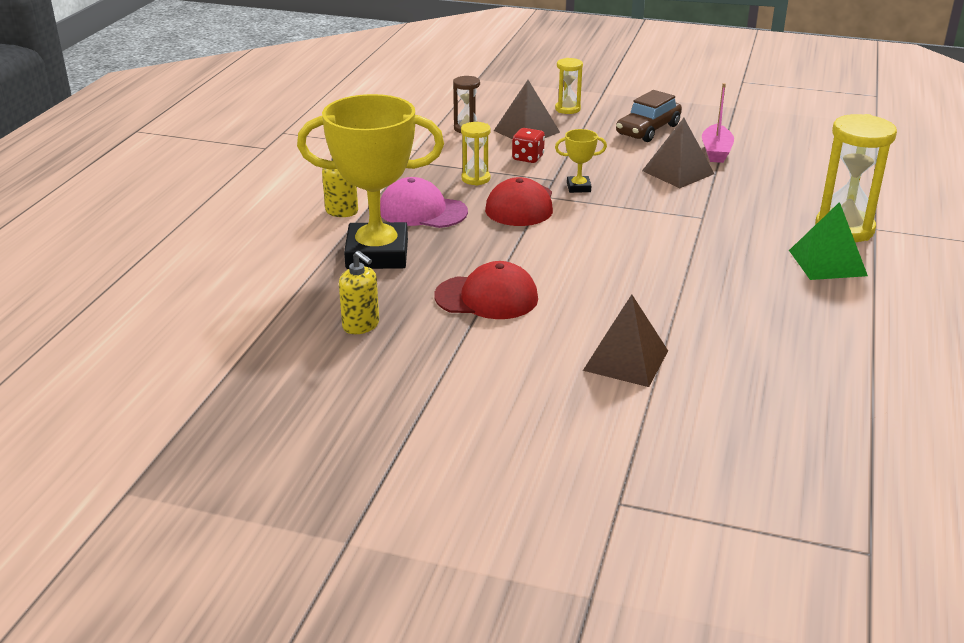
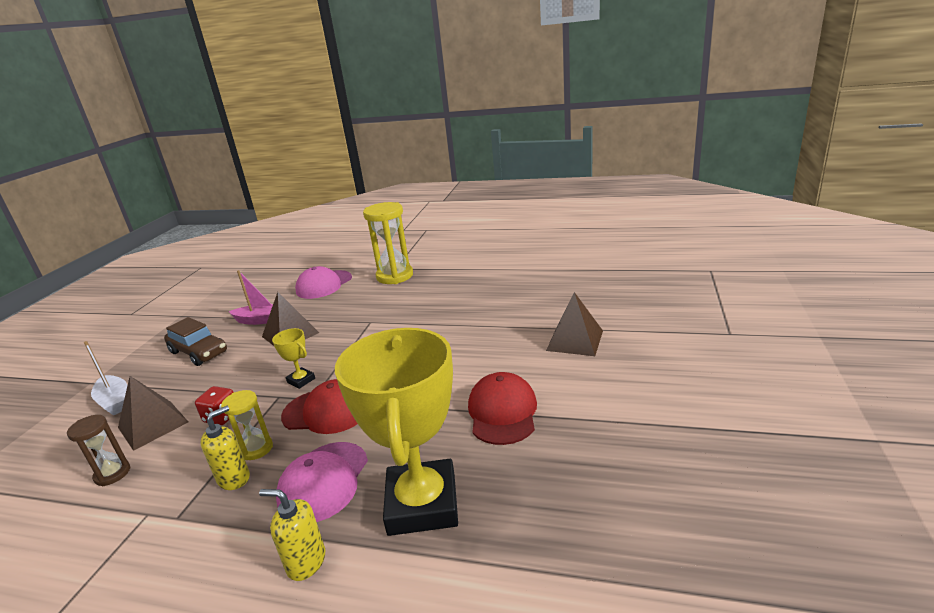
camera: 90 degrees left, 5 degrees down
(361, 325) = (573, 490): yellow soap dispenser -> yellow soap dispenser (234, 478)
(567, 109) = (115, 401): yellow hourglass -> white boat
(578, 187) = (301, 380): yellow trophy -> yellow trophy turned 45 degrees counterclockwise
(816, 180) = (324, 285): none -> pink cap
(827, 263) = (437, 280): green pyramid -> none

